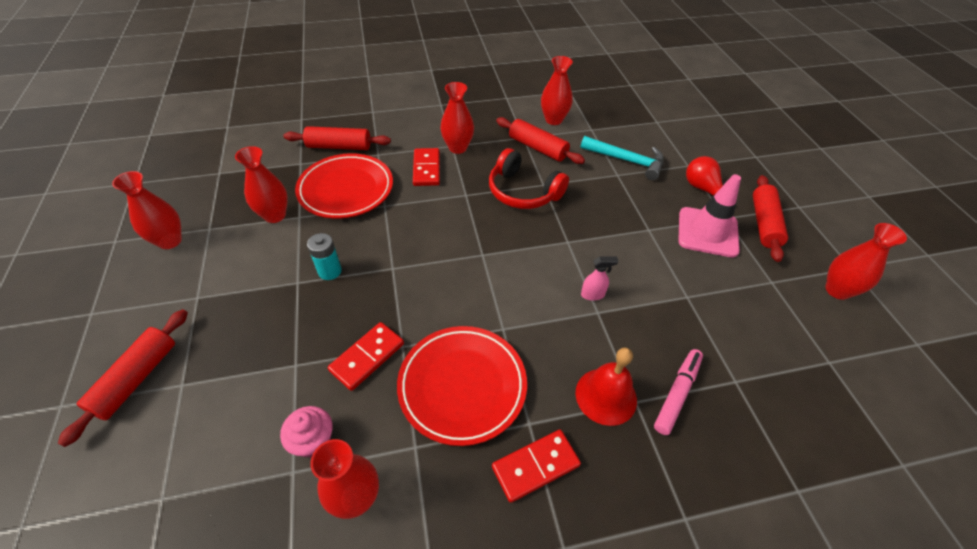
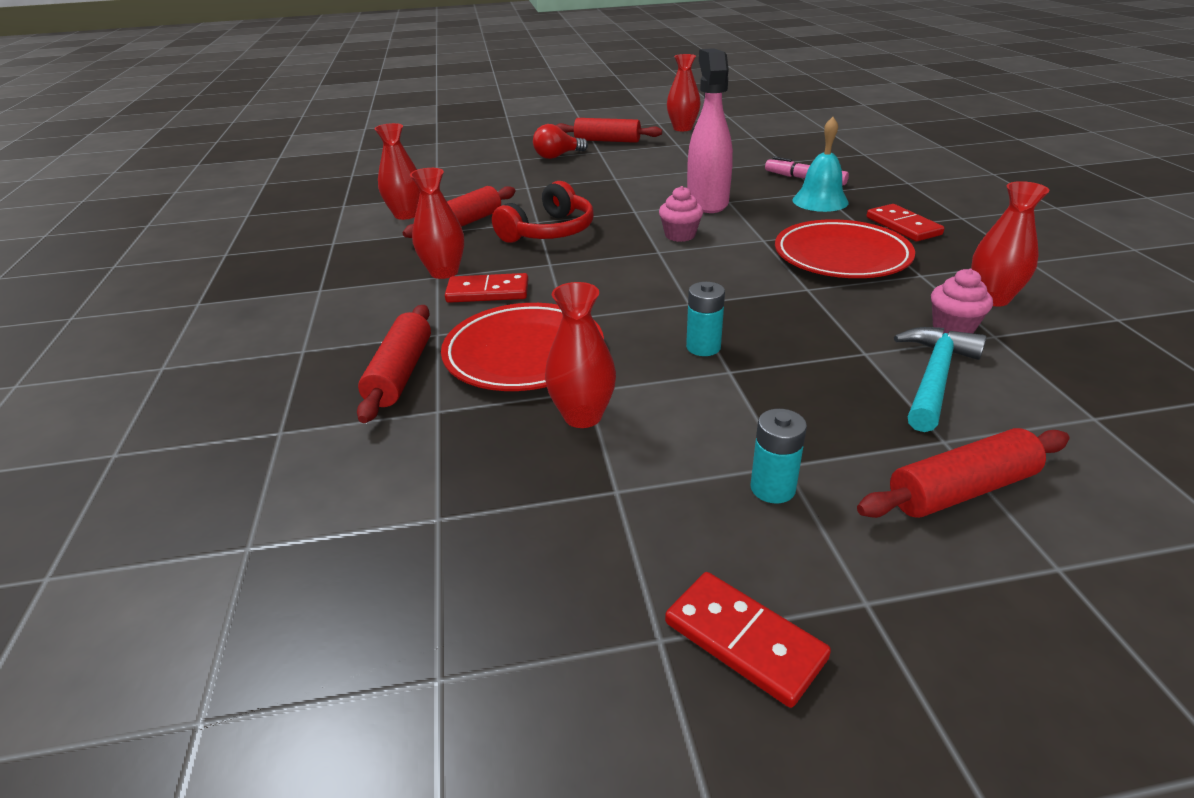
camera: 85 degrees left, 15 degrees down
(136, 379) = (961, 490): red rolling pin -> red rolling pin turned 45 degrees counterclockwise
(170, 241) = (654, 539): red vase -> none
(181, 289) = (772, 488): none -> turquoise battery
(367, 357) = (832, 307): red domino -> red domino (744, 640)
(514, 269) = (680, 235): none -> pink cupcake
(593, 294) = (707, 202): pink spray bottle -> pink spray bottle, size x2.49
(606, 396) = (820, 201): red bell -> turquoise bell
(627, 161) = (504, 182): turquoise hammer -> turquoise hammer (934, 377)
(707, 232) = (619, 158): pink traffic cone -> none

